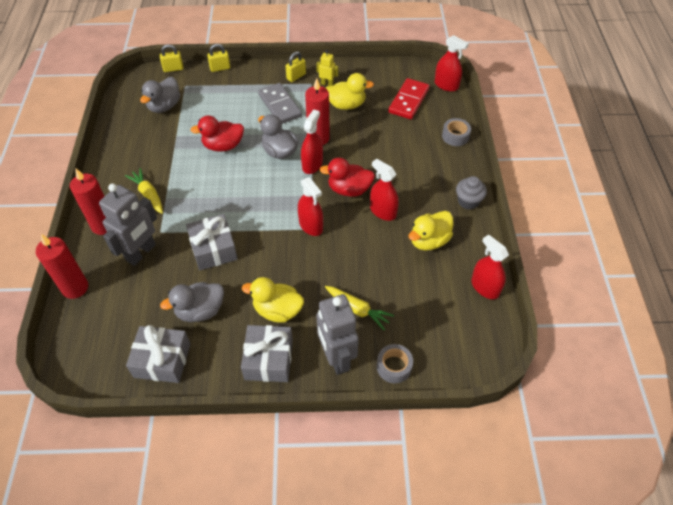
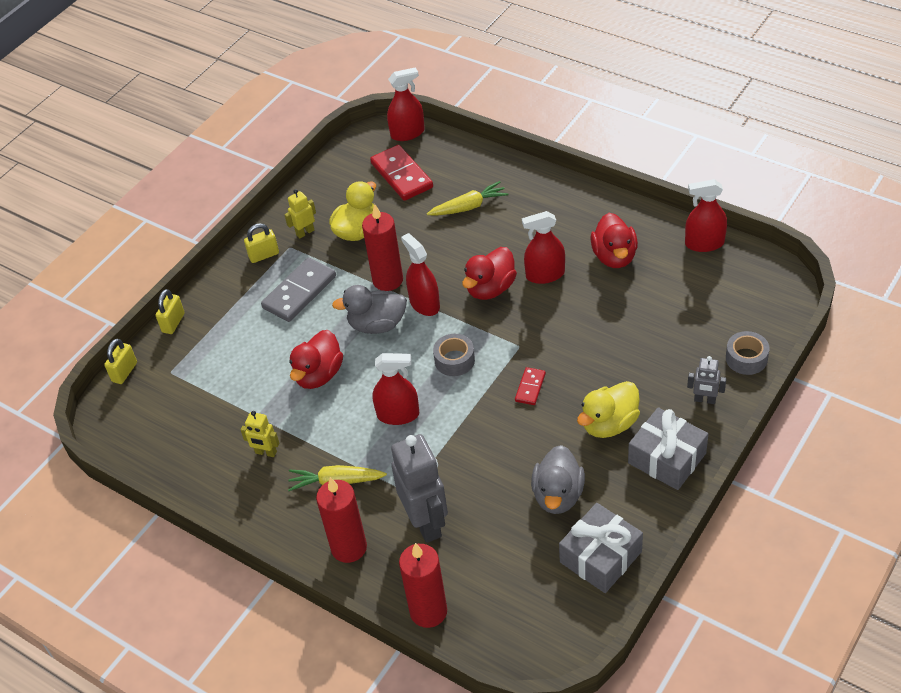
camera: 50 degrees left, 5 degrees down
(152, 153) = (266, 452): none -> yellow robot
(164, 106) = (189, 408): grey duck -> none
(213, 249) = (477, 448): grey gift -> none
(279, 105) = (299, 292): grey domino -> grey domino turned 60 degrees counterclockwise
(280, 251) = (530, 387): none -> red domino
(296, 76) = (264, 255): yellow padlock -> yellow padlock turned 75 degrees clockwise
(311, 225) = (514, 345): red spray bottle -> red spray bottle (398, 415)
(336, 358) = (704, 400): grey robot -> grey robot, size x0.49
(358, 310) = (658, 355): yellow carrot -> yellow carrot (469, 207)
(429, 241) = (614, 257): yellow duck -> red duck
(455, 136) = (490, 165): grey tape -> grey tape (454, 360)
(468, 201) = (588, 201): grey cupcake -> none

